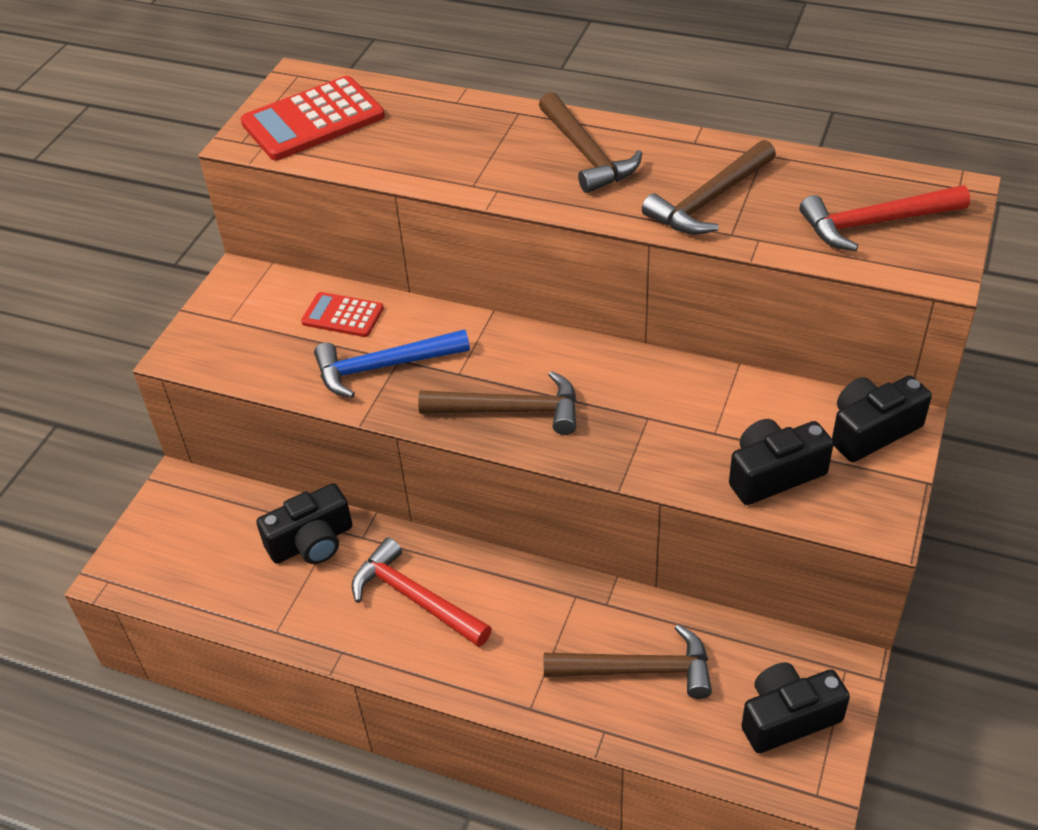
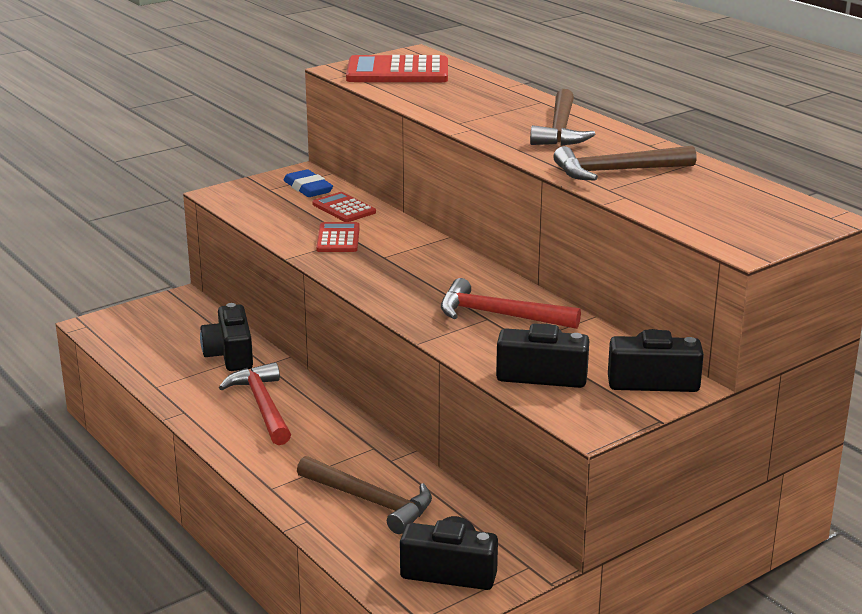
camera: 30 degrees right, 20 degrees down
(271, 299) = (308, 188): none -> blue eraser
(312, 542) = (230, 354): black camera -> black camera turned 75 degrees clockwise
(384, 367) = (338, 238): blue hammer -> red calculator
(510, 410) = (395, 284): brown hammer -> none
(875, 223) = (729, 214): red hammer -> red hammer (499, 315)

